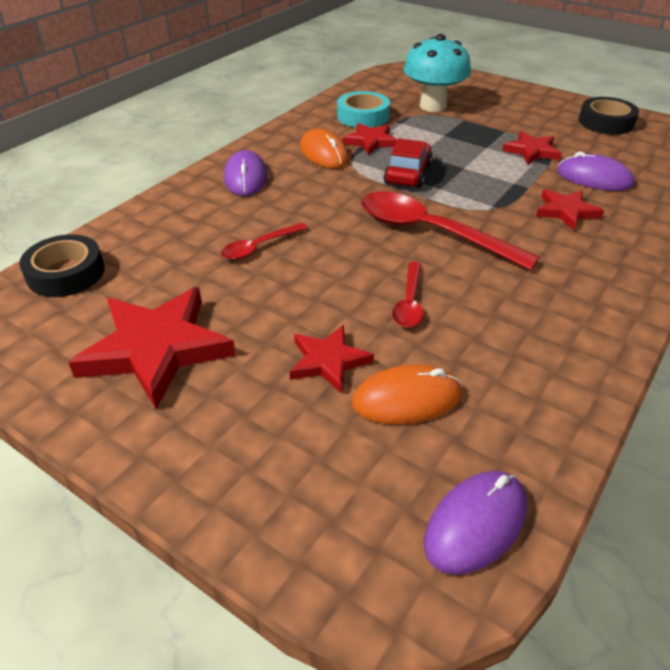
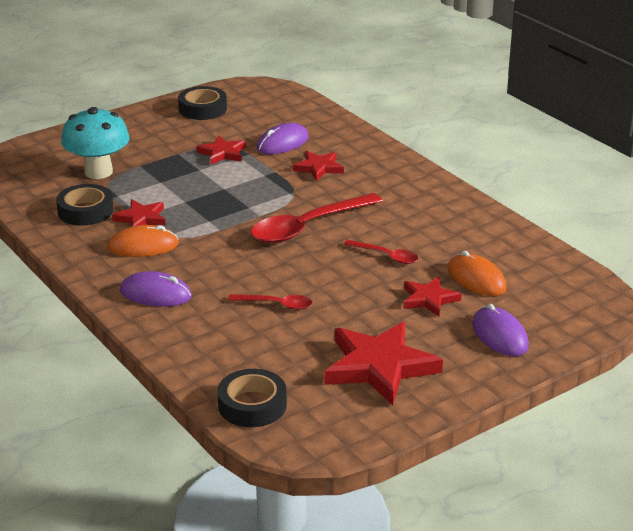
camera: 70 degrees left, 10 degrees down
(259, 247) = (277, 305): red spoon -> red spoon turned 60 degrees counterclockwise
(363, 116) = (85, 211): turquoise tape -> black tape
(407, 399) = (476, 279): orange mouse -> orange mouse turned 45 degrees counterclockwise
(408, 174) = (214, 215): red car -> none
(475, 523) = (572, 280): purple mouse -> purple mouse (499, 335)

